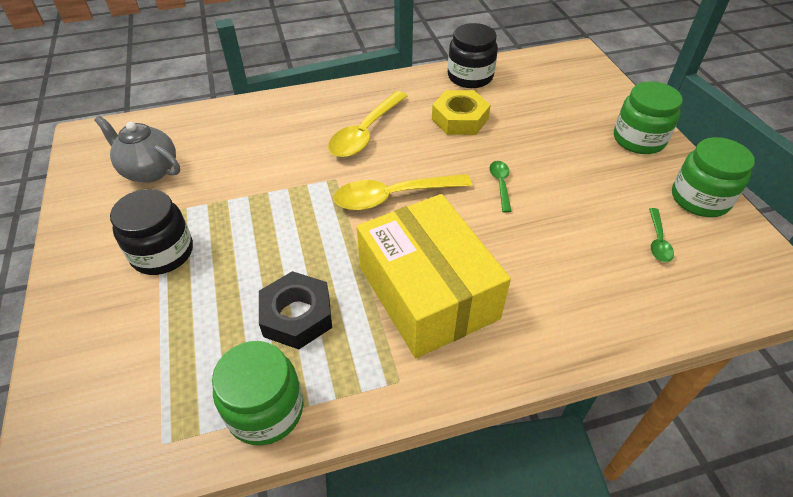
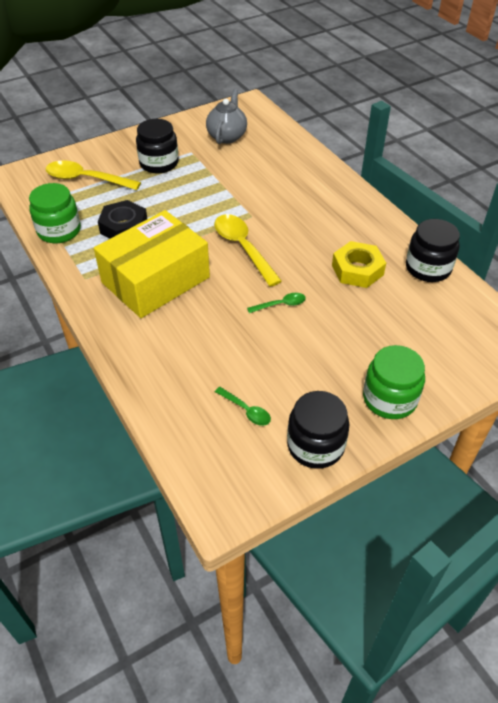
camera: 75 degrees right, 0 degrees up
(365, 133) = (311, 220): yellow spoon -> yellow spoon (86, 179)
(658, 241) = (246, 410): green spoon -> green spoon turned 135 degrees counterclockwise
(700, 199) = (315, 445): green jar -> black jar

